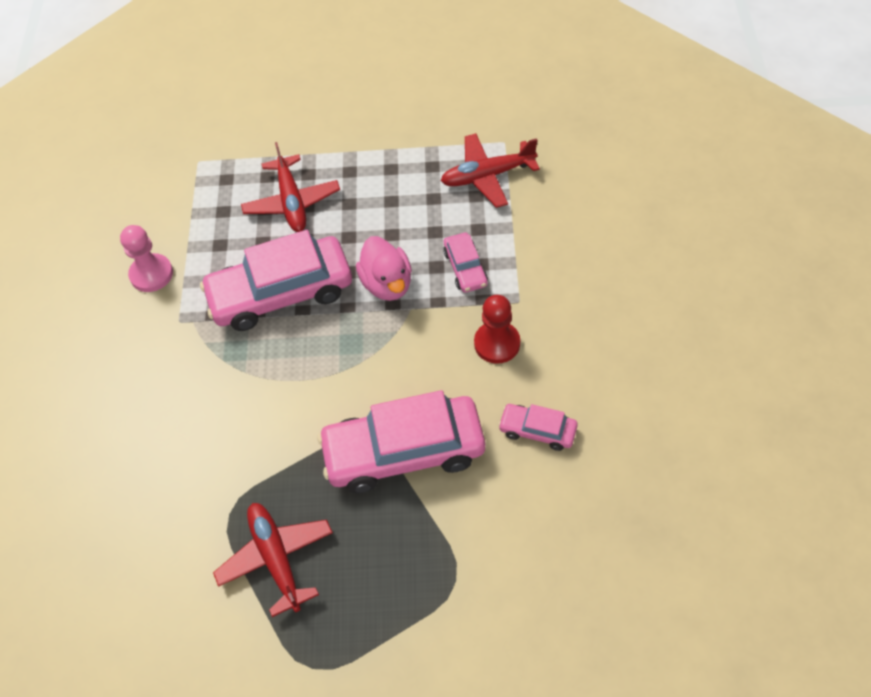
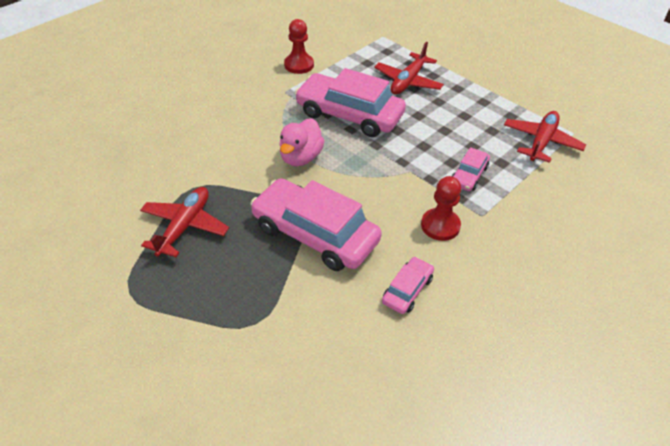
camera: 40 degrees right, 10 degrees down
(151, 274) = (299, 65): pink pawn -> red pawn
(387, 284) = (412, 150): pink duck -> pink duck (301, 157)
(487, 176) = (541, 142): red plane -> red plane turned 90 degrees clockwise
(537, 430) = (407, 290): pink car -> pink car turned 60 degrees clockwise

